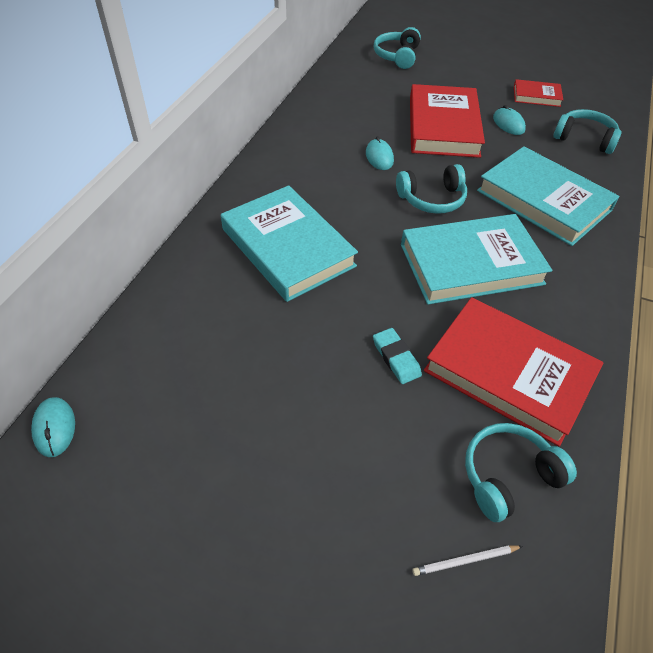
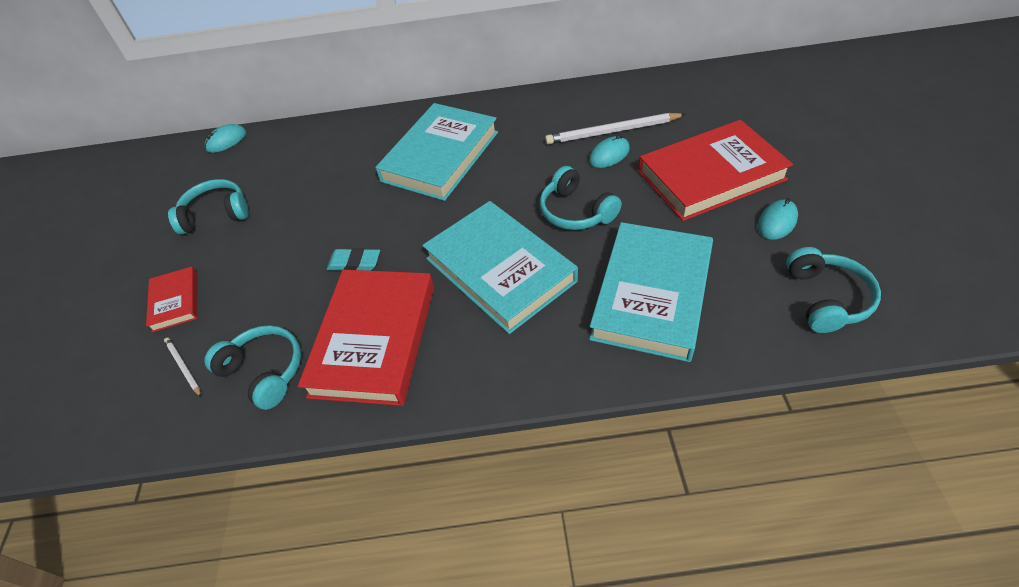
camera: 70 degrees right, 0 degrees up
(352, 144) = (613, 131): none -> white pencil
(396, 358) = (354, 262): turquoise eraser -> turquoise eraser turned 60 degrees clockwise
(397, 56) = (811, 96): turquoise headphones -> turquoise headphones (216, 214)
(536, 96) = (875, 227): red book -> red book (175, 301)

